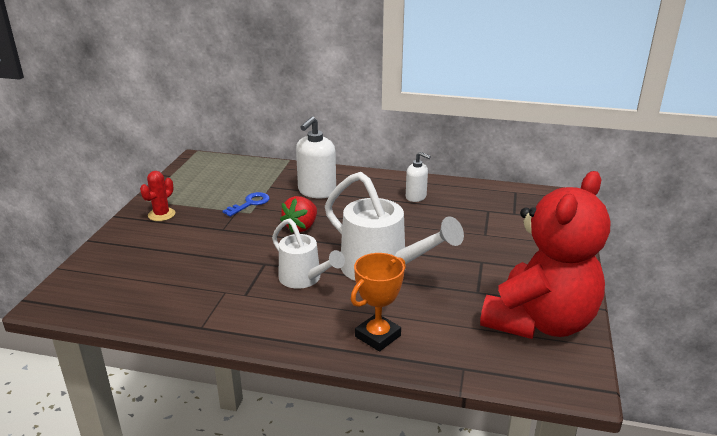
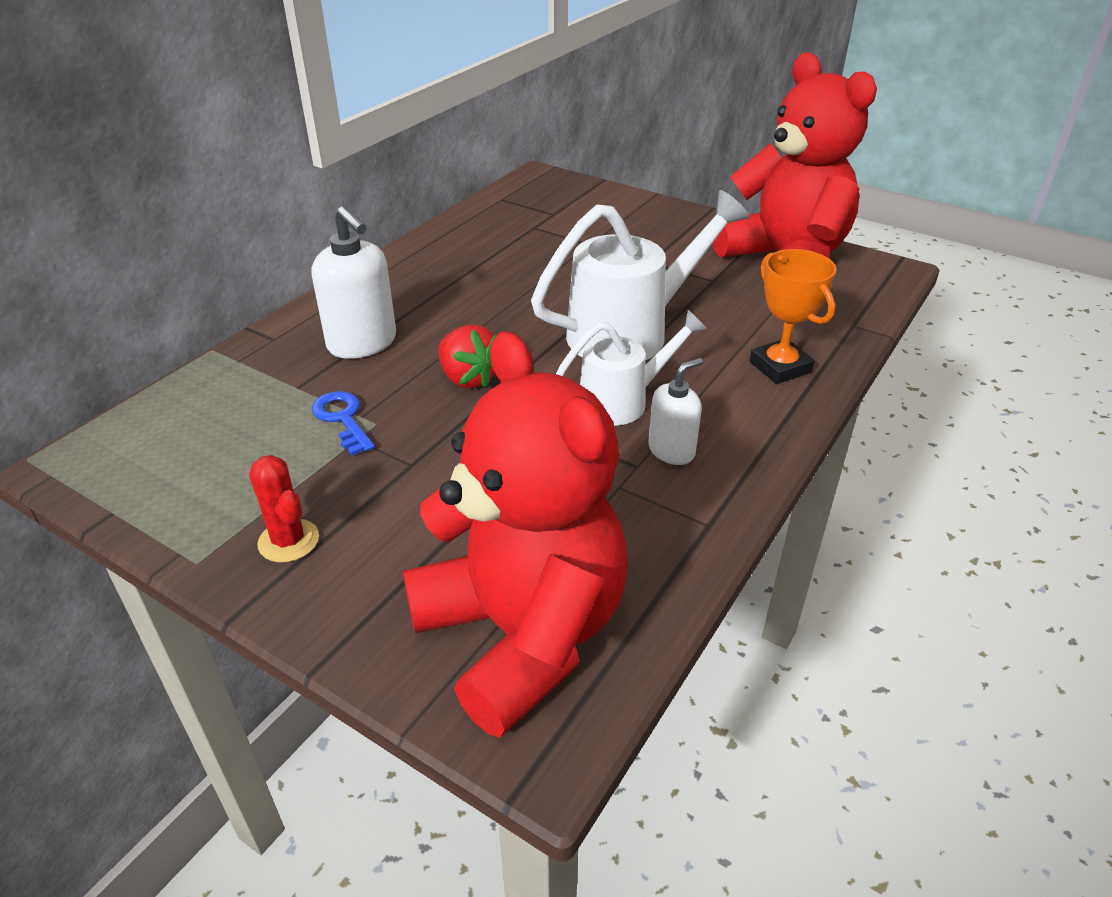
camera: 70 degrees left, 10 degrees up
(112, 283) = (522, 634): none -> red teddy bear
(416, 197) = (456, 265): white soap dispenser -> white soap dispenser (671, 451)

